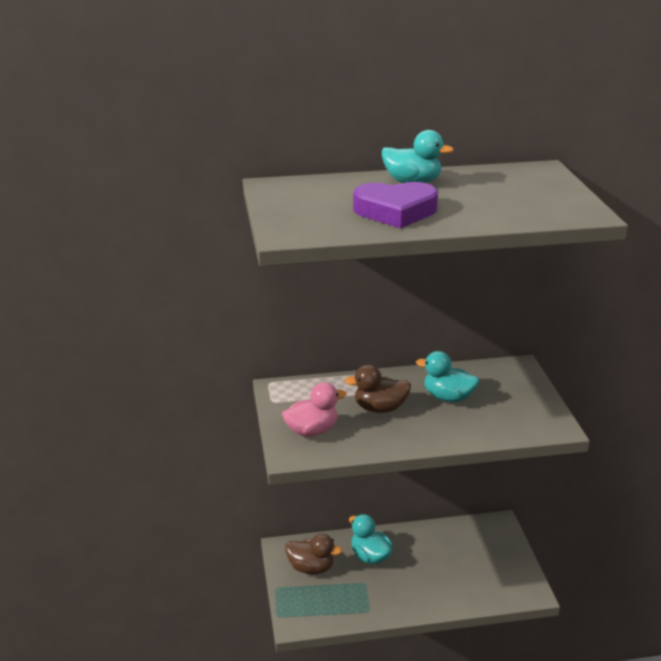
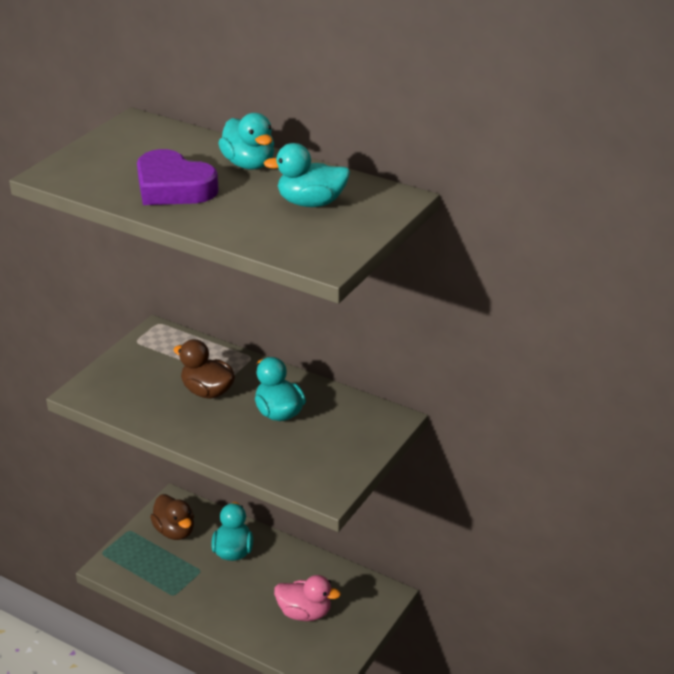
camera: 40 degrees right, 5 degrees up
(312, 431) = (126, 382): pink duck -> pink duck (304, 613)
(502, 188) = (311, 203): none -> turquoise duck

